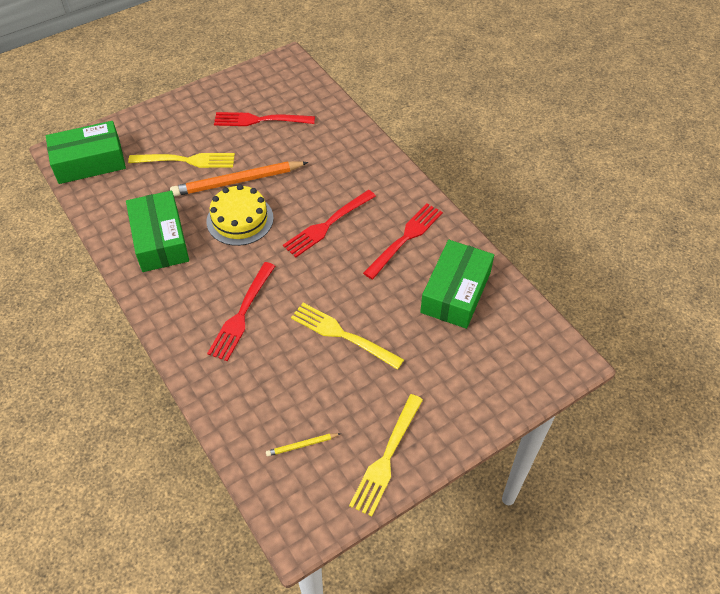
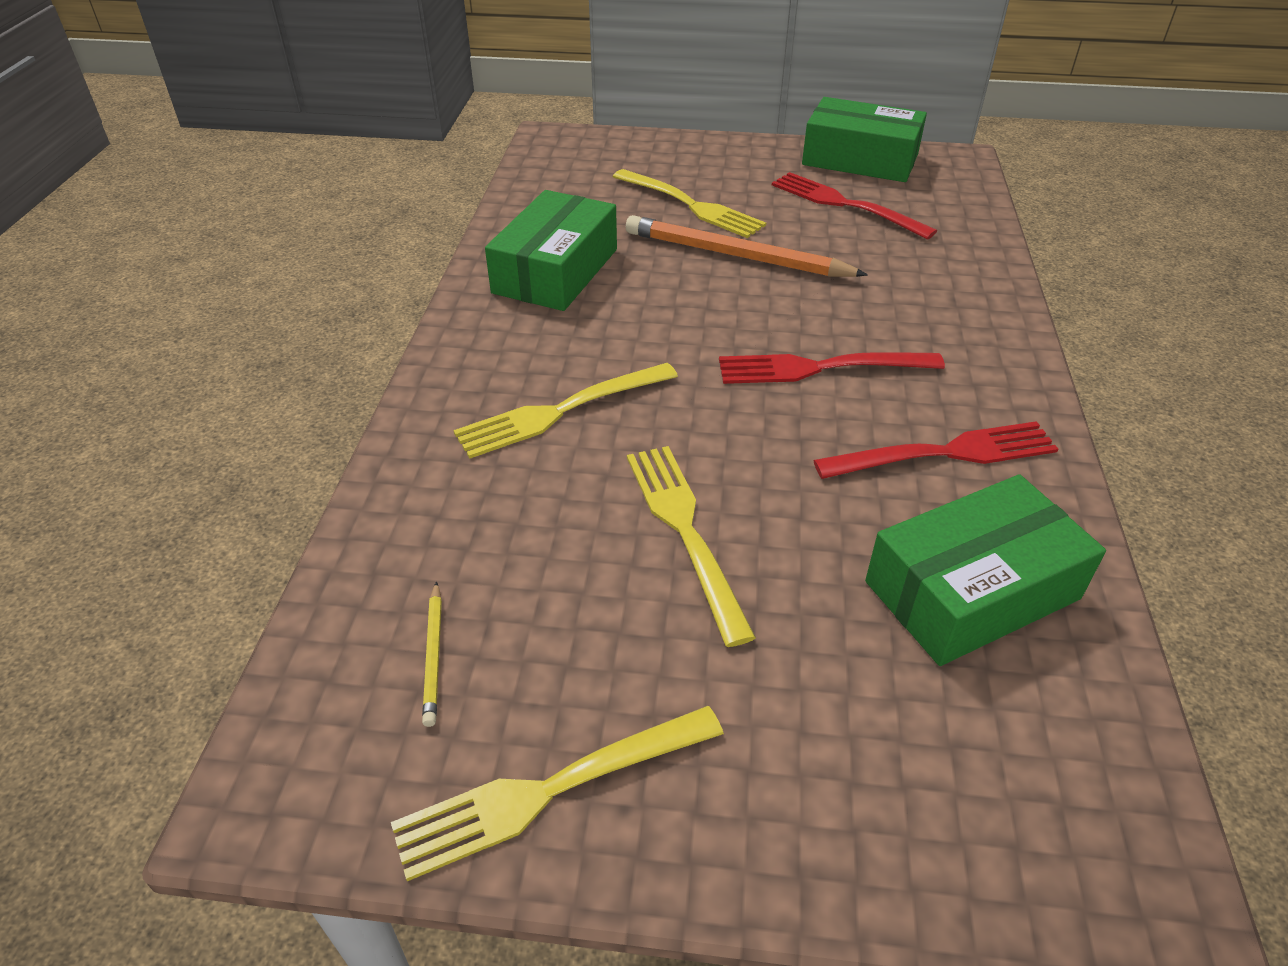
camera: 40 degrees right, 10 degrees down
(89, 162) = (569, 159): green box -> green box (860, 159)
(240, 219) = (690, 298): yellow cake -> none
(242, 314) = (561, 411): red fork -> yellow fork
(302, 445) = (434, 655): yellow pencil -> yellow pencil turned 120 degrees counterclockwise

